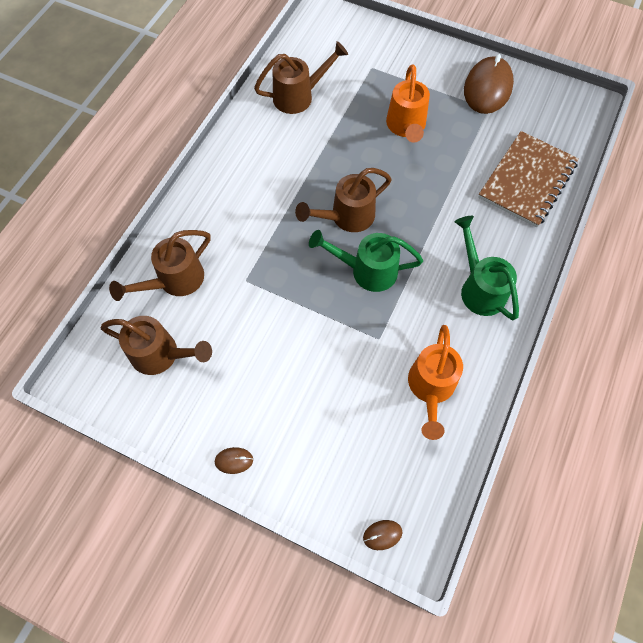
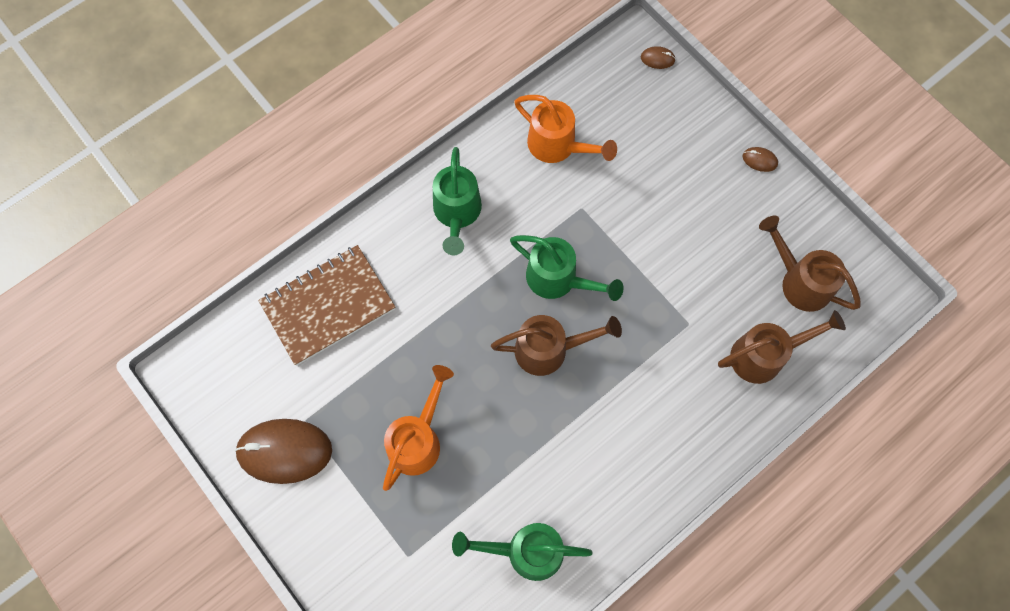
camera: 155 degrees left, 5 degrees up
(298, 96) = (526, 551): brown watering can -> green watering can
(430, 388) = (557, 146): orange watering can -> orange watering can turned 90 degrees clockwise
(487, 88) = (284, 451): brown mouse -> brown mouse turned 45 degrees clockwise

